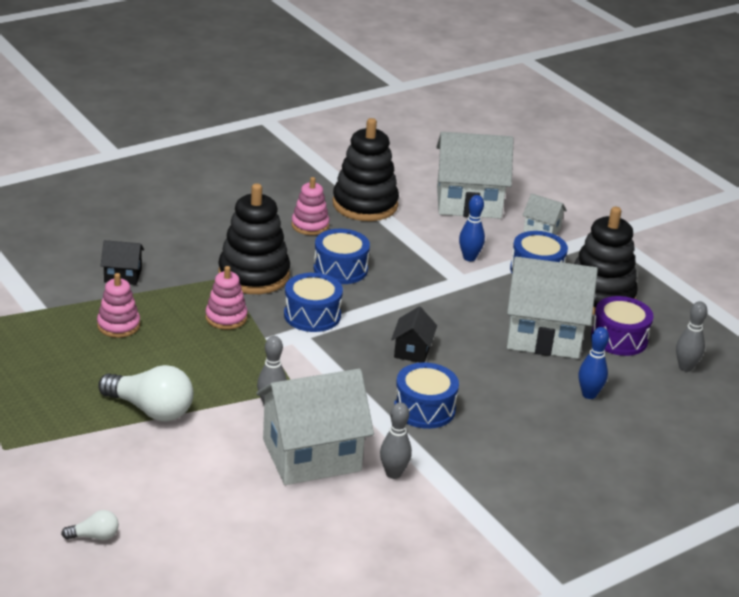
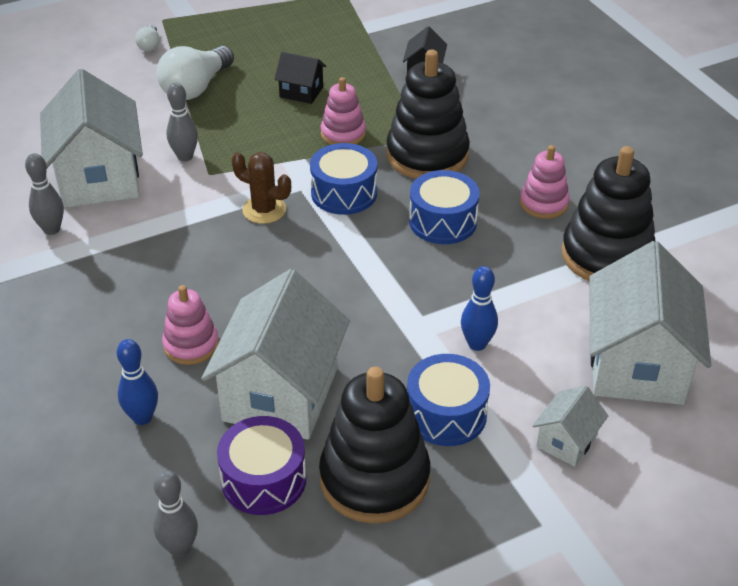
camera: 100 degrees right, 10 degrees up
(94, 536) = (37, 61): white light bulb -> white light bulb (149, 45)
(118, 325) = (334, 70): pink stacking toy -> pink stacking toy (191, 345)
(342, 355) = (264, 210): none -> brown cactus
(412, 351) = (263, 265): black house -> black house (301, 92)
(424, 409) = (152, 263): blue drum -> none

